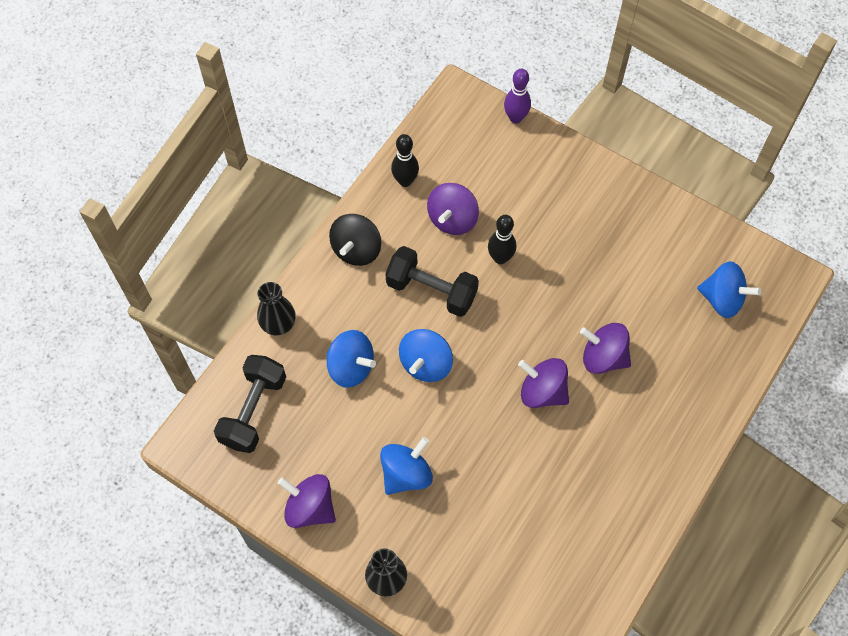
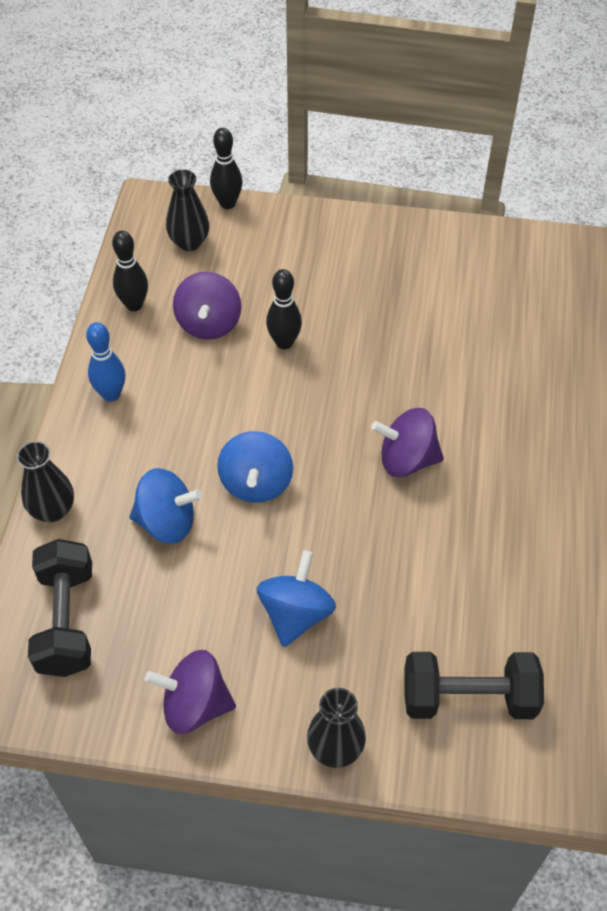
camera: 25 degrees left, 10 degrees down
(356, 250) = (111, 394): black spinning top -> blue bowling pin
(431, 290) = (222, 404): black dumbbell -> black dumbbell (468, 698)
(470, 142) = (189, 242): none -> black vase
(515, 118) = (227, 203): purple bowling pin -> black bowling pin
(603, 357) = (453, 398): purple spinning top -> none
(722, 299) = (545, 296): blue spinning top -> none

